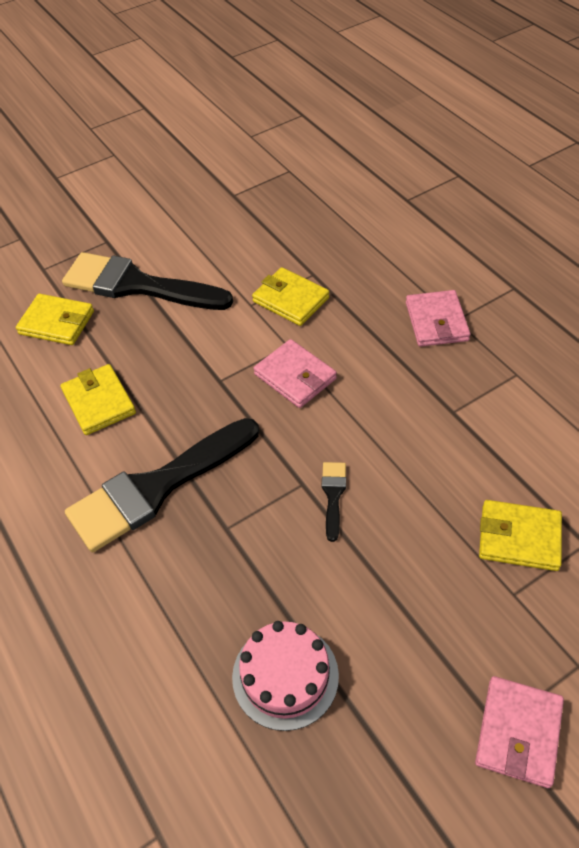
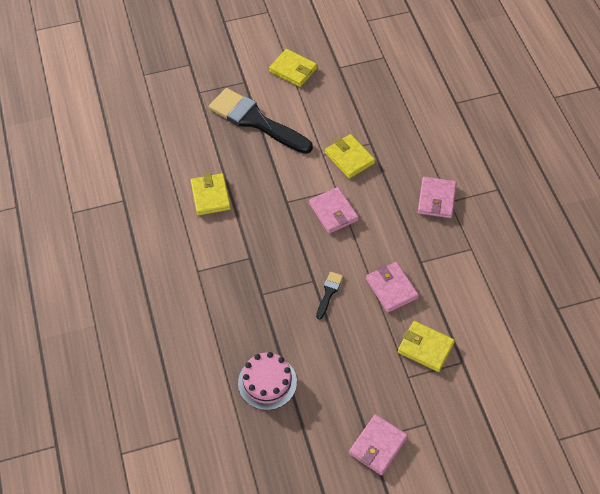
camera: 15 degrees right, 5 degrees up
(56, 323) = (198, 134): yellow wallet -> yellow wallet (293, 70)
(157, 487) = (229, 259): black brush -> none
(427, 462) = (391, 288): none -> pink wallet

